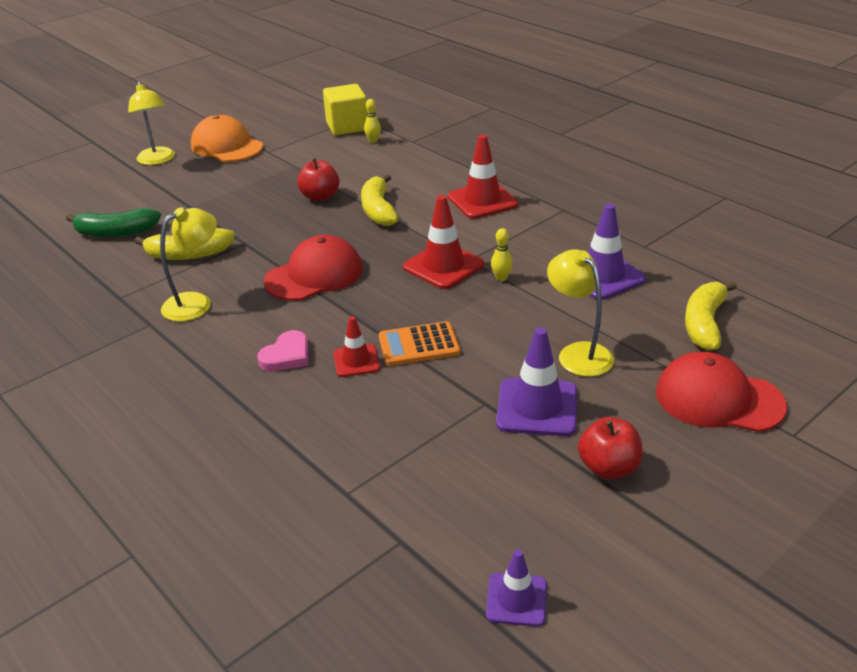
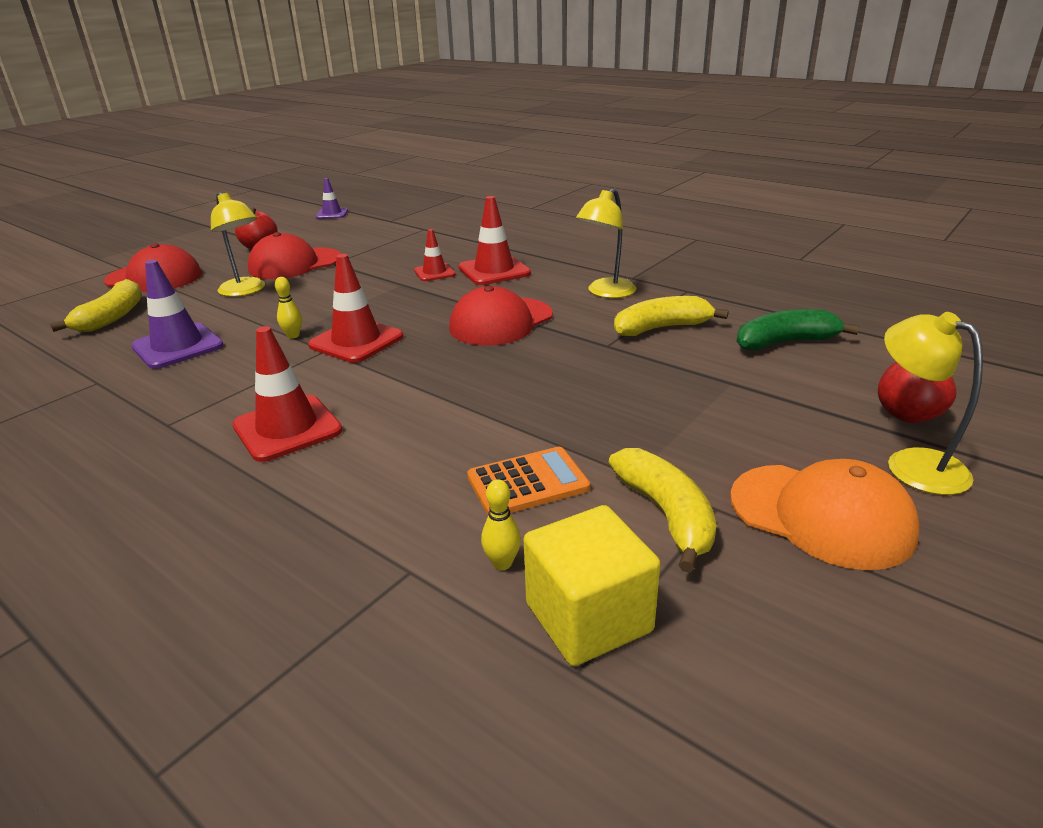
camera: 170 degrees right, 5 degrees down
(286, 355) = (494, 271): pink heart -> red traffic cone
(320, 197) = (547, 414): red apple -> red apple (907, 415)
(378, 210) = (448, 400): yellow banana -> yellow banana (666, 515)
(419, 345) = (383, 284): orange calculator -> orange calculator (528, 483)
(537, 407) = (295, 264): purple traffic cone -> red cap

